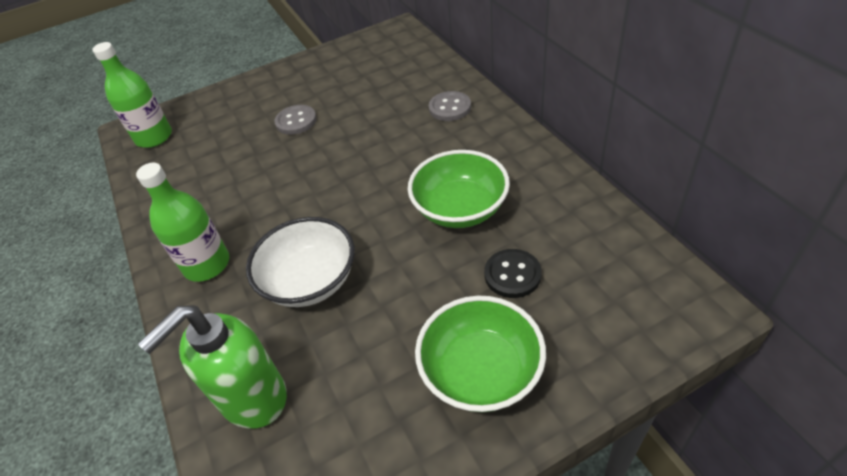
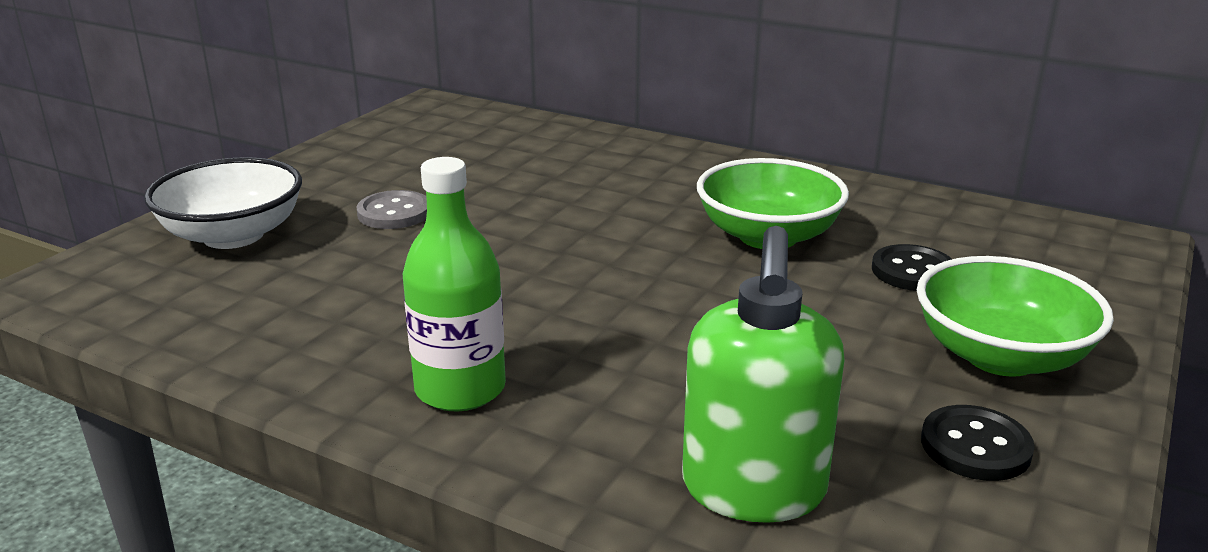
camera: 40 degrees left, 20 degrees down
(154, 137) = (123, 284): green bottle -> none
(310, 281) = (661, 353): white bowl -> white bowl (233, 235)
(385, 432) = (975, 446): none -> black button
(450, 108) = (620, 158): grey button -> none

